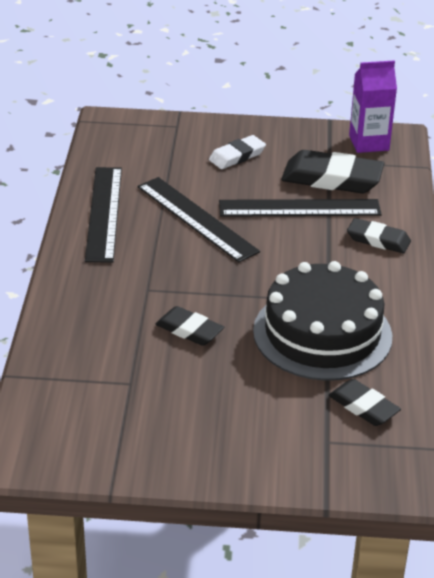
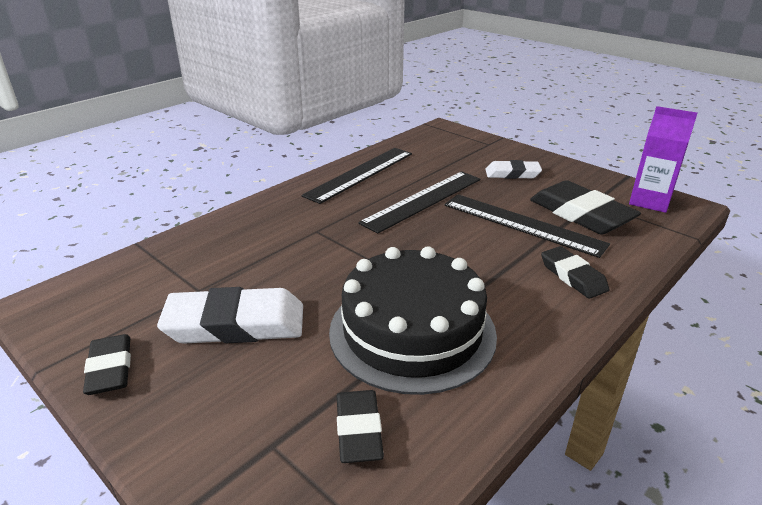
camera: 40 degrees right, 5 degrees down
(189, 330) = (302, 272): black eraser -> black eraser (110, 369)
(196, 218) = (423, 200): black ruler -> black ruler turned 45 degrees clockwise
(199, 391) = (235, 324): none -> white eraser

